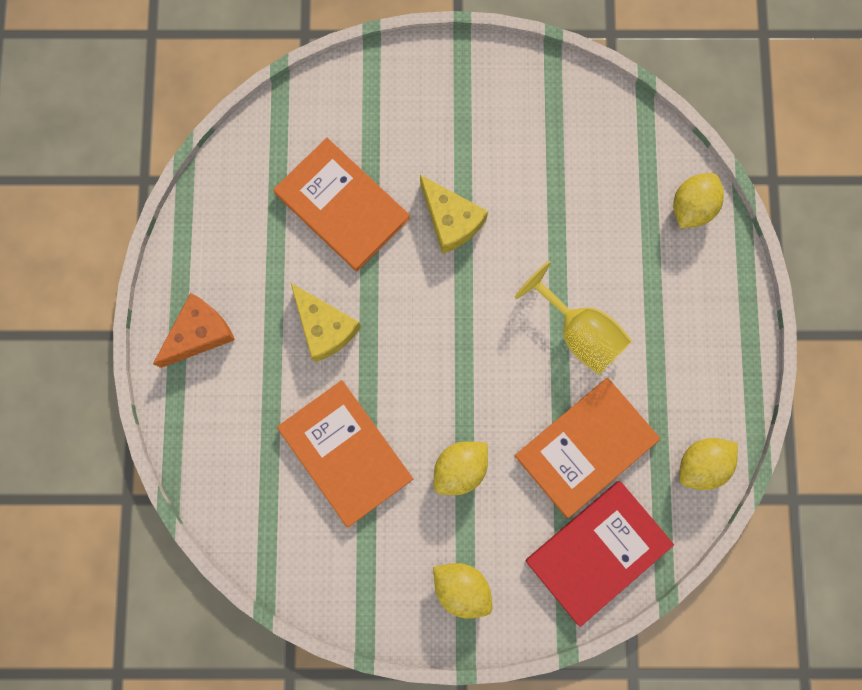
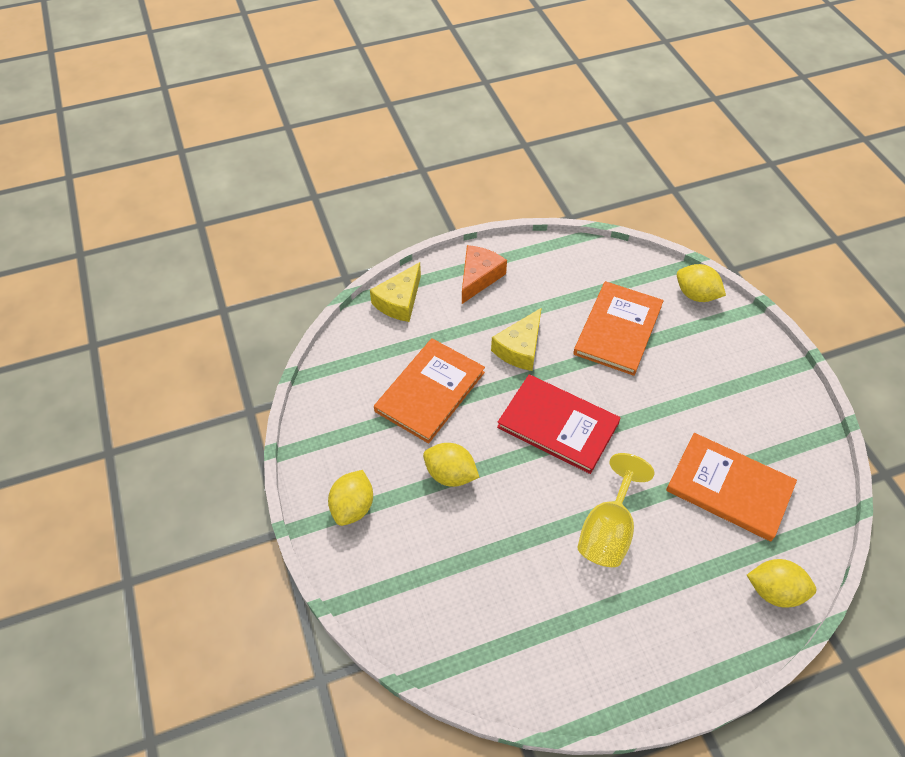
camera: 70 degrees right, 25 degrees down
(199, 333) = (479, 277): orange cheese -> orange cheese turned 90 degrees counterclockwise
(451, 220) = (649, 403): yellow cheese -> yellow cheese (399, 301)
(586, 447) = (509, 568): orange book -> orange book (729, 488)
(598, 552) = (421, 608): red book -> red book (558, 425)
(701, 464) = (538, 679): yellow lemon -> yellow lemon (696, 295)

